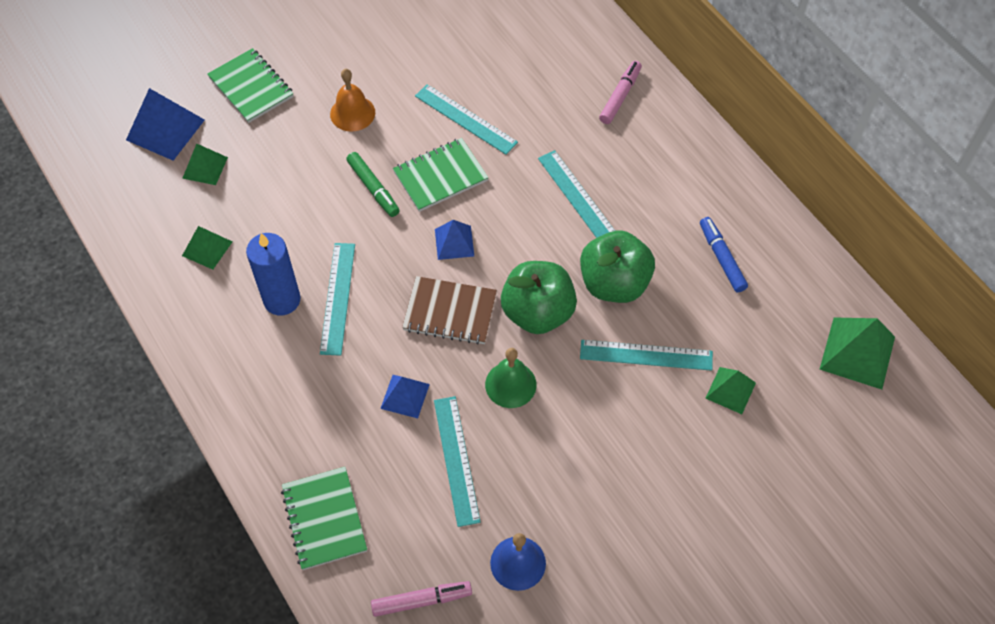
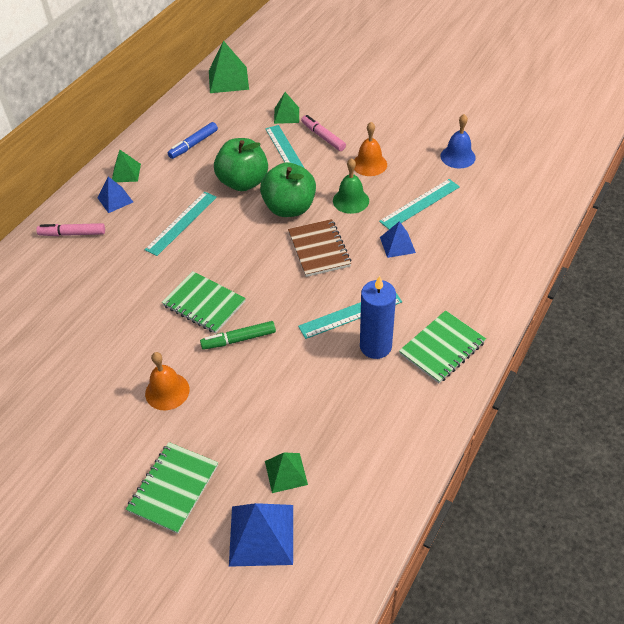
camera: 115 degrees left, 10 degrees down
(207, 248) = (365, 421): green pyramid -> green pyramid (126, 173)
(324, 519) = (508, 245): green notebook -> green notebook (442, 348)
(373, 188) = (239, 339): green marker -> green marker turned 135 degrees counterclockwise
(421, 600) = (513, 184): pink marker -> pink marker (323, 137)
(454, 242) = (260, 271): blue pyramid -> blue pyramid (115, 199)
(465, 119) = (137, 313): turquoise ruler -> none
(567, 441) = (369, 164): none -> orange bell

